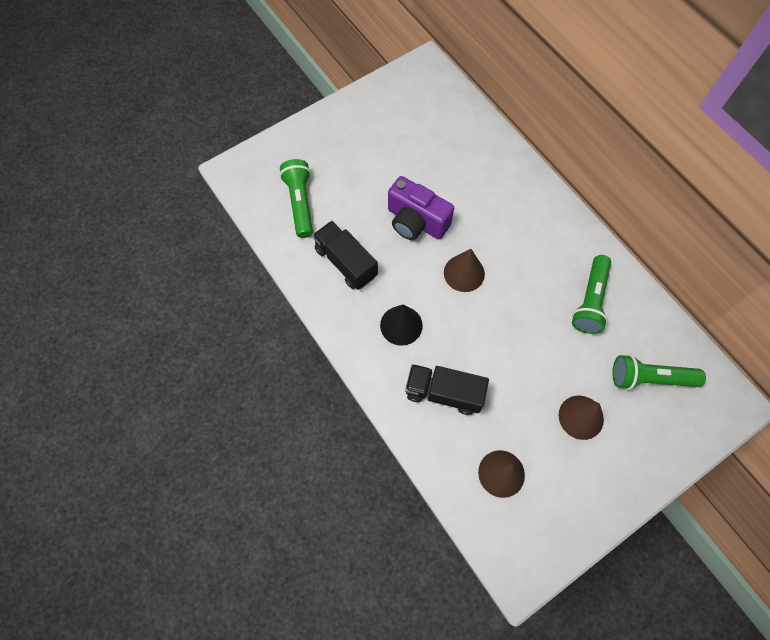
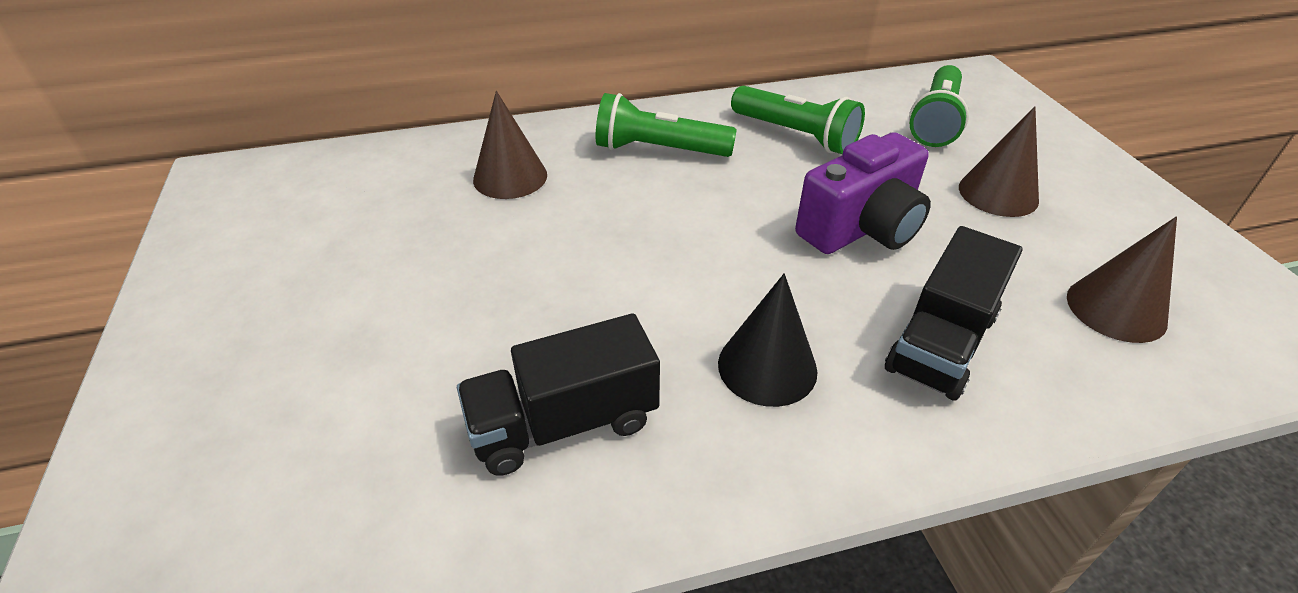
camera: 70 degrees left, 25 degrees down
(300, 203) = (334, 475): green flashlight -> green flashlight (659, 150)
(416, 221) = (537, 278): purple camera -> purple camera (861, 228)
(464, 273) = (686, 246): brown cone -> brown cone (510, 177)

